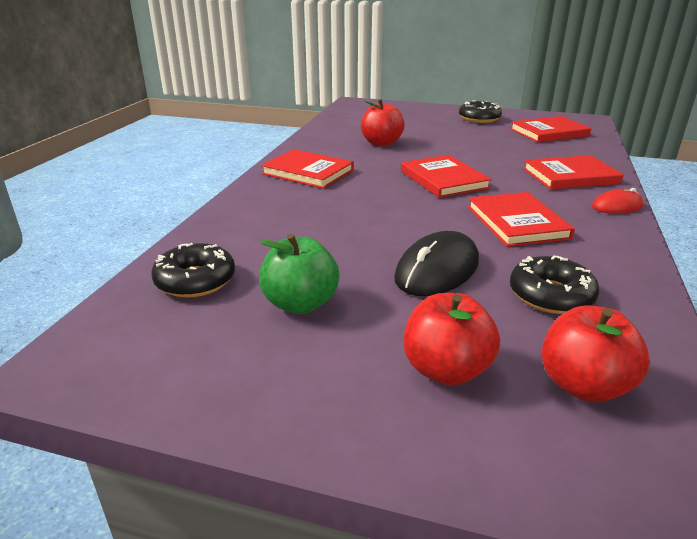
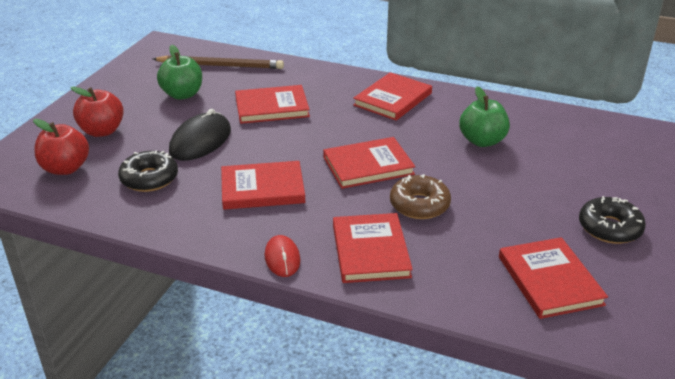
camera: 95 degrees right, 5 degrees up
(195, 280) = (221, 65): black donut -> brown pencil
(334, 230) = (272, 107): none -> red book
(381, 143) = (482, 141): red apple -> green apple
(437, 270) = (200, 141): black mouse -> black mouse turned 75 degrees clockwise
(492, 162) = (419, 205): none -> brown donut

